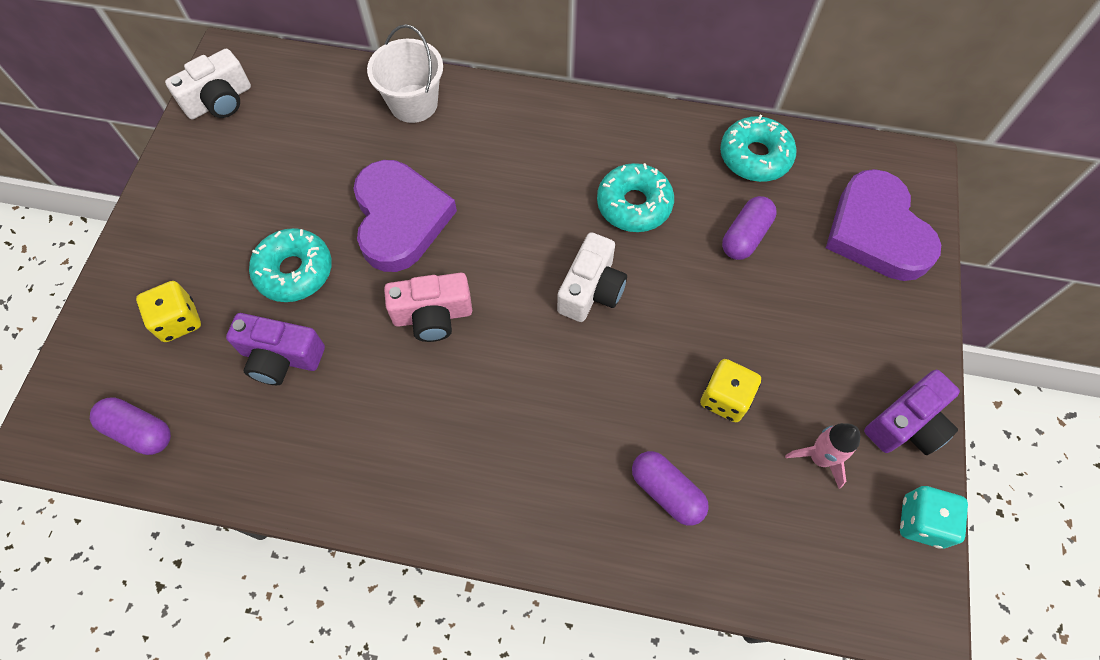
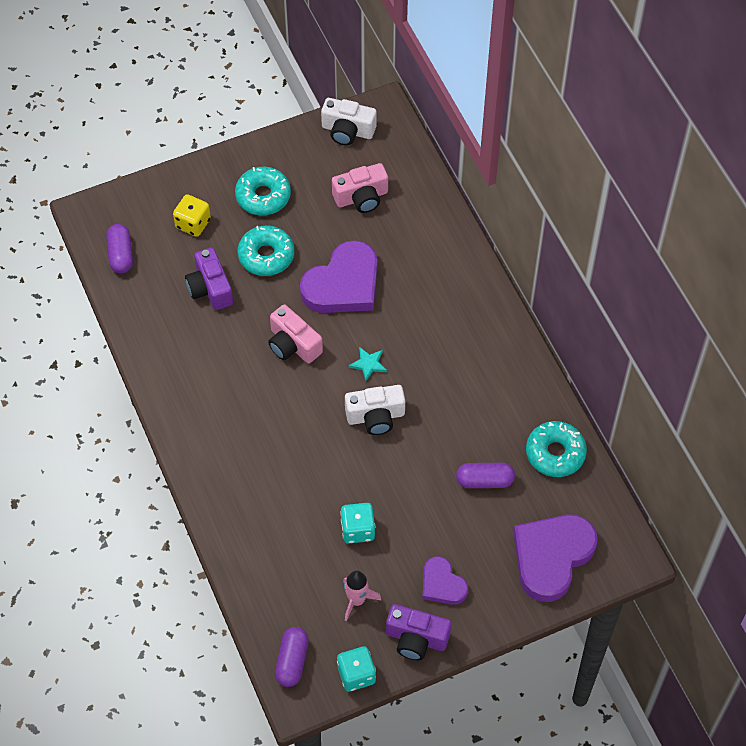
camera: 55 degrees right, 5 degrees down
(311, 138) = (361, 197): none -> pink camera
(413, 103) = (433, 233): white bucket -> none
(520, 256) = (368, 364): none -> turquoise star
(634, 204) = (457, 404): turquoise donut -> turquoise donut (263, 196)
(667, 492) = (275, 530): purple capsule -> purple capsule (292, 661)
(725, 398) = (358, 530): yellow dice -> turquoise dice
(850, 354) = (442, 584): none -> purple heart

